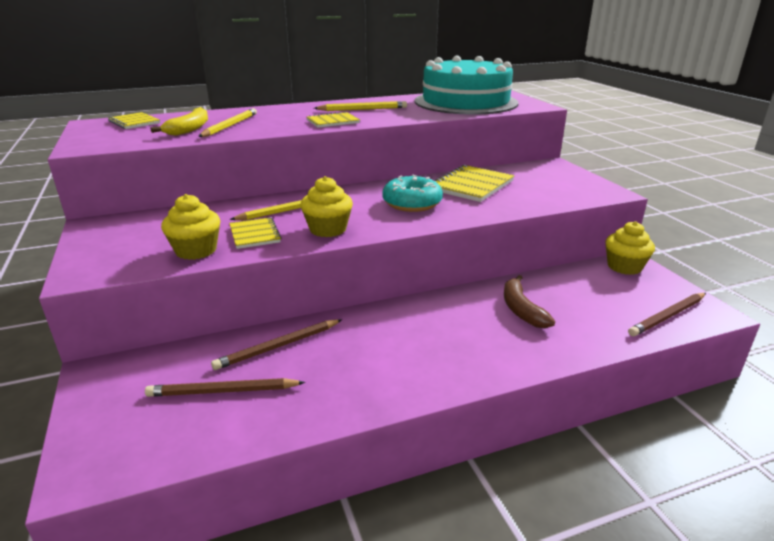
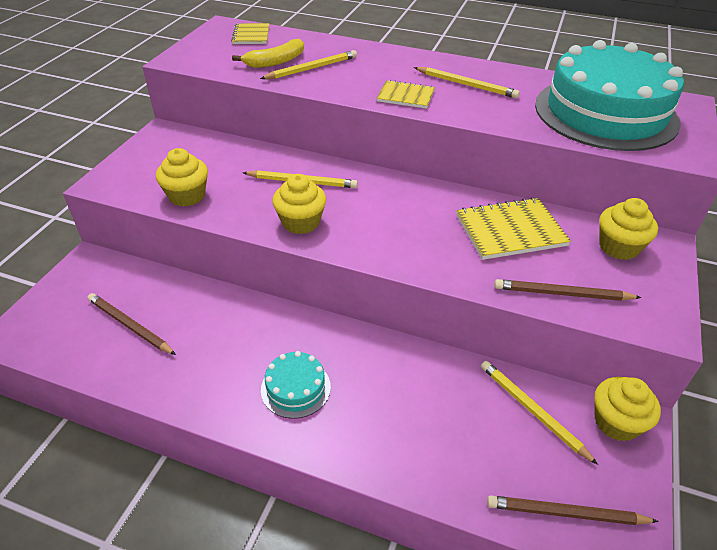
camera: 40 degrees right, 15 degrees up
(254, 234) = (243, 199): yellow notebook -> none
(278, 346) = (201, 309): brown pencil -> brown pencil (562, 294)
(412, 203) = (414, 226): turquoise donut -> none
(432, 350) = (295, 388): none -> turquoise cake
(521, 309) = (425, 399): brown banana -> none
(537, 172) = (618, 247): none -> yellow cupcake
(582, 283) = (532, 411): none -> yellow pencil

